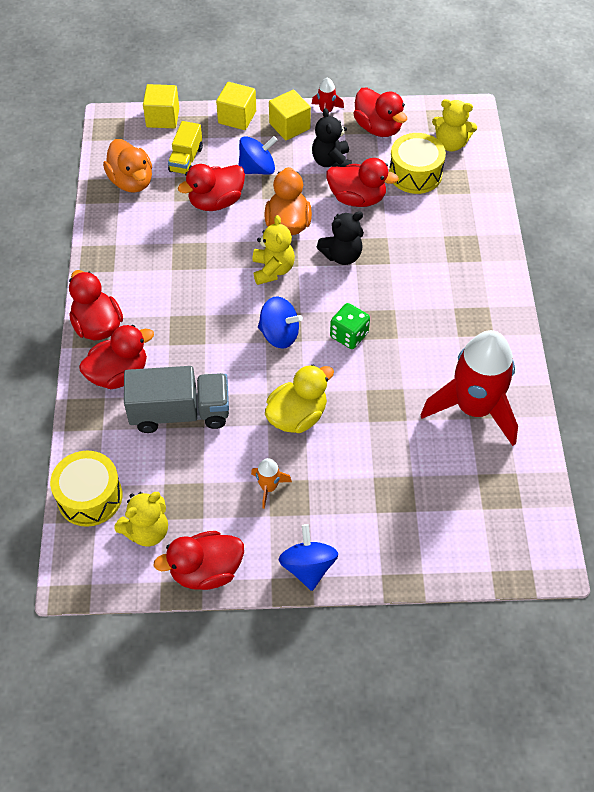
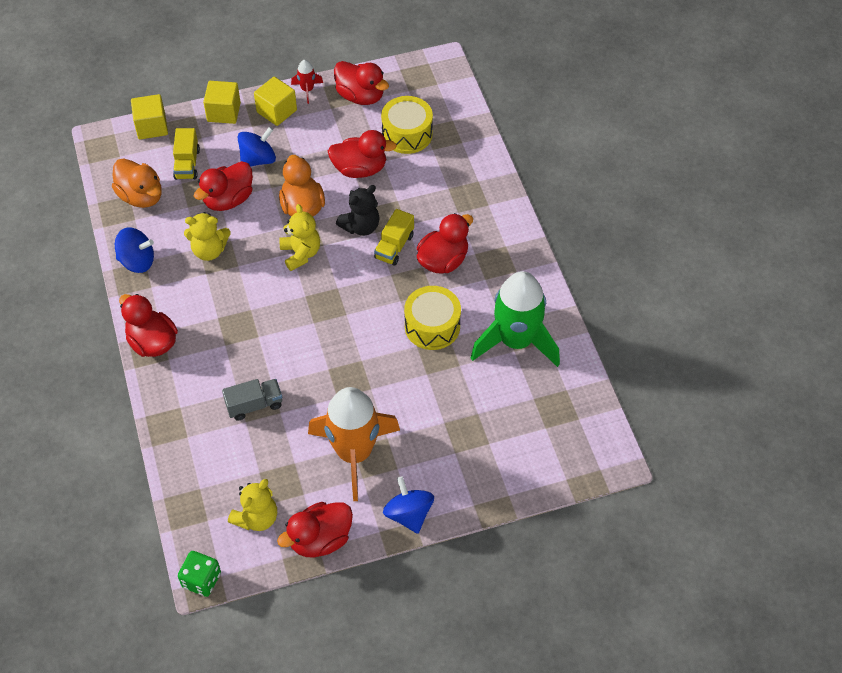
camera: 15 degrees left, 0 degrees up
(90, 497) = (195, 500): yellow drum -> yellow drum (432, 326)
(118, 374) = (186, 382): red duck -> red duck (443, 260)
(180, 412) = (254, 405): grey truck -> grey truck, size x0.60
(269, 487) = (354, 453): orange rocket -> orange rocket, size x2.42
(279, 334) = (324, 313): blue spinning top -> blue spinning top (137, 261)
(297, 416) = (361, 384): yellow duck -> none
(331, 162) = (326, 139): black teddy bear -> none
(349, 335) = (387, 300): green dice -> green dice (201, 580)
(371, 283) = (394, 246): none -> yellow truck
(451, 143) = (432, 98): yellow teddy bear -> yellow teddy bear (209, 250)
(474, 408) = (516, 341): red rocket -> green rocket

